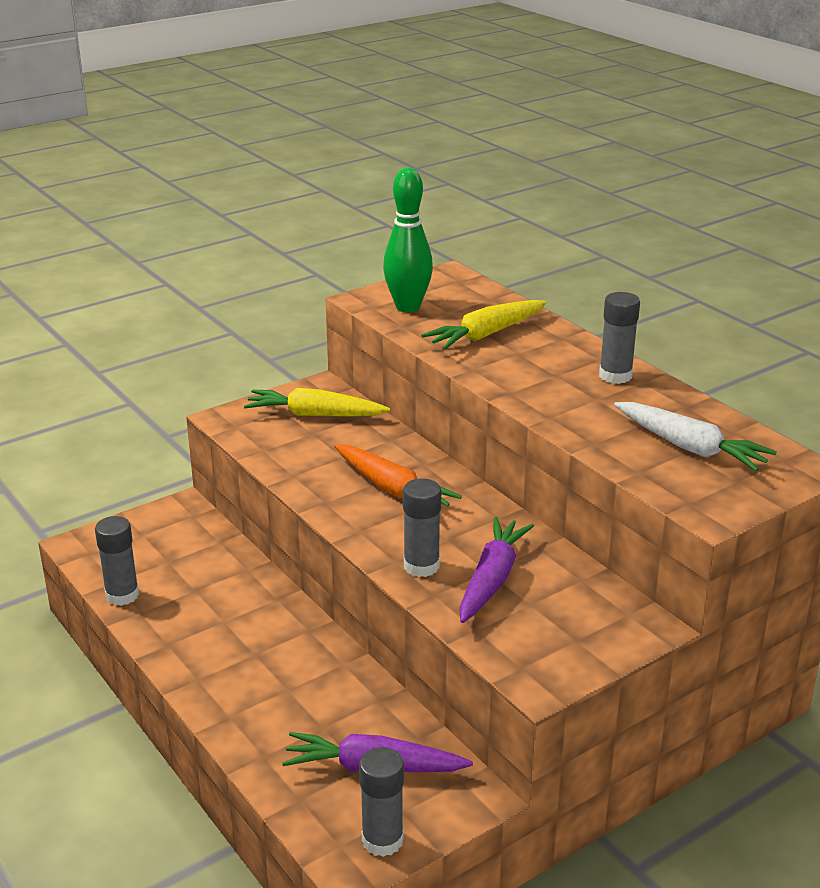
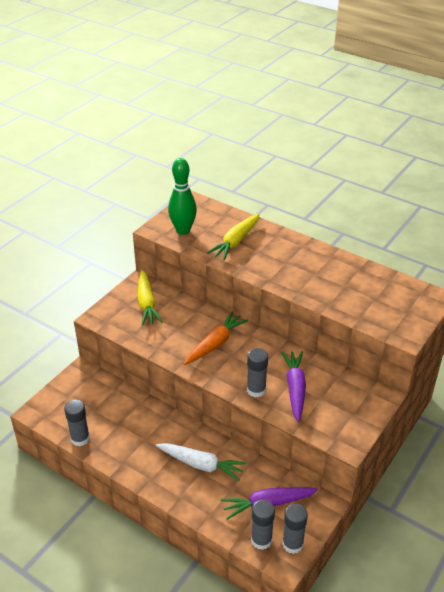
camera: 20 degrees left, 10 degrees up
(315, 415) = (146, 303): yellow carrot -> yellow carrot turned 90 degrees counterclockwise
(392, 489) = (215, 344): orange carrot -> orange carrot turned 75 degrees counterclockwise
(615, 376) = (316, 256): grey glue stick -> grey glue stick (261, 540)
(690, 448) = (375, 296): white carrot -> white carrot (201, 465)

